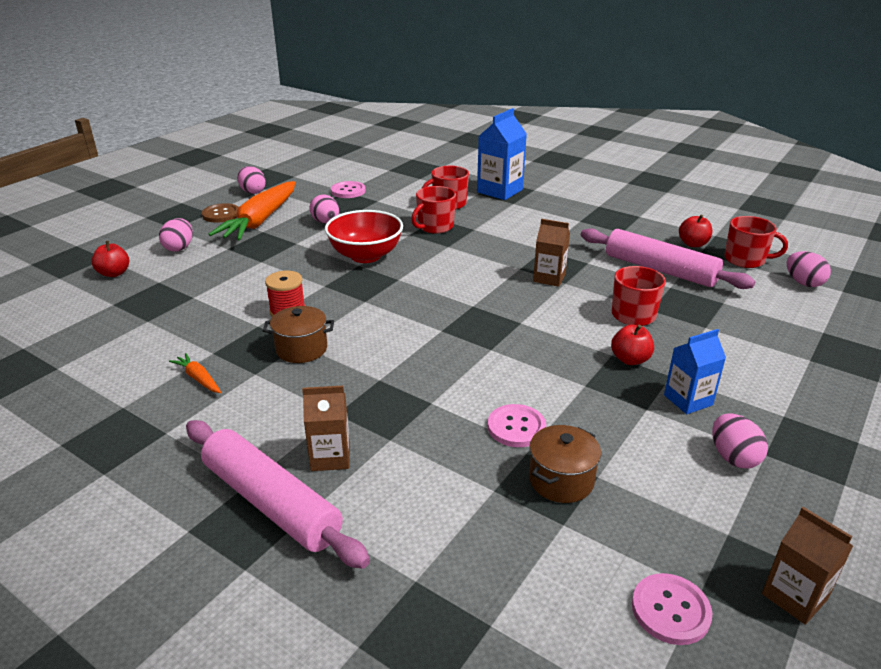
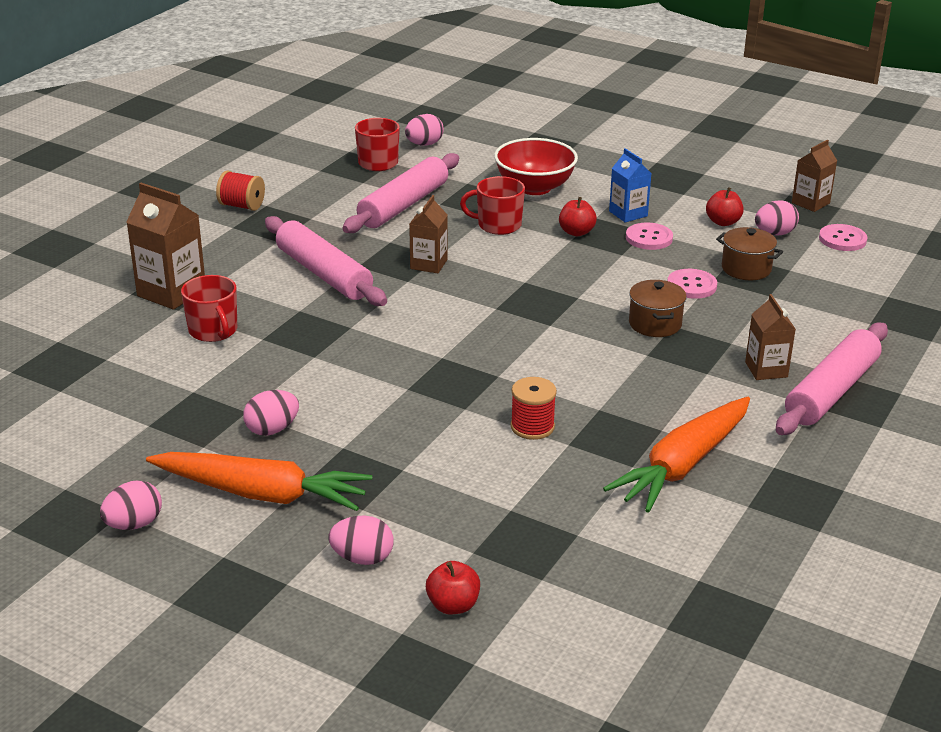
camera: 95 degrees left, 0 degrees up
(198, 379) = (683, 465): orange carrot -> orange carrot, size x2.41
(221, 214) = (233, 541): brown button -> none
(301, 349) = (608, 406): brown pot -> brown pot (655, 324)
(348, 191) = (149, 422): pink button -> pink button (649, 238)
(365, 256) = (381, 385): red bowl -> red bowl (534, 187)
(435, 227) = (291, 338): red mug -> none
(500, 191) = (171, 292): blue carton -> brown carton
(529, 237) = (324, 273): none -> pink rolling pin
(635, 208) = (242, 206): none -> red spool
(693, 244) = (342, 183): red apple -> red apple (723, 222)
(733, 457) = (692, 205): pink egg -> pink egg (774, 233)

